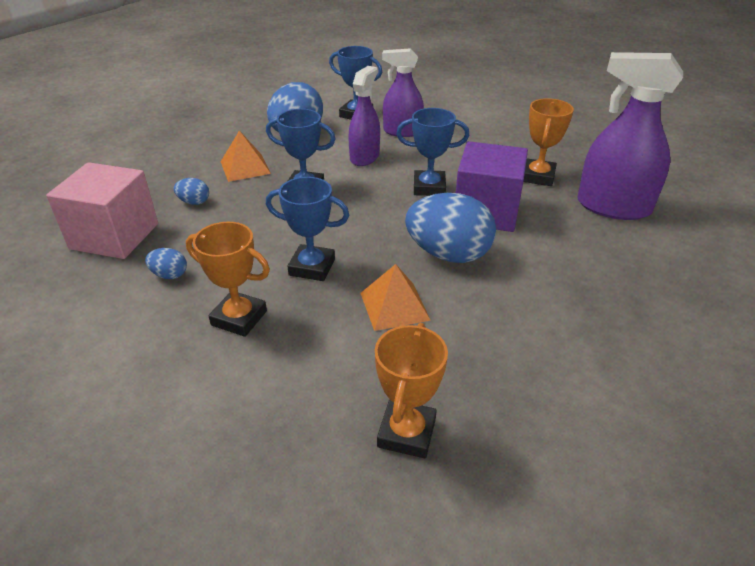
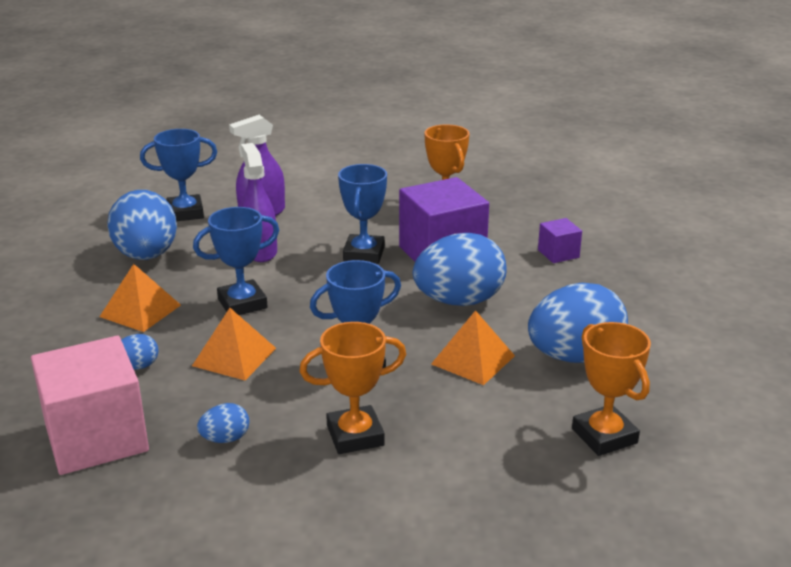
camera: 40 degrees left, 10 degrees down
(251, 222) = (234, 356): none -> orange pyramid
(429, 187) = (364, 254): blue trophy -> blue trophy turned 45 degrees counterclockwise
(477, 348) = (574, 357): none -> blue egg
(585, 252) = (558, 254): none -> purple cube
(613, 207) = (533, 210): purple spray bottle -> none

